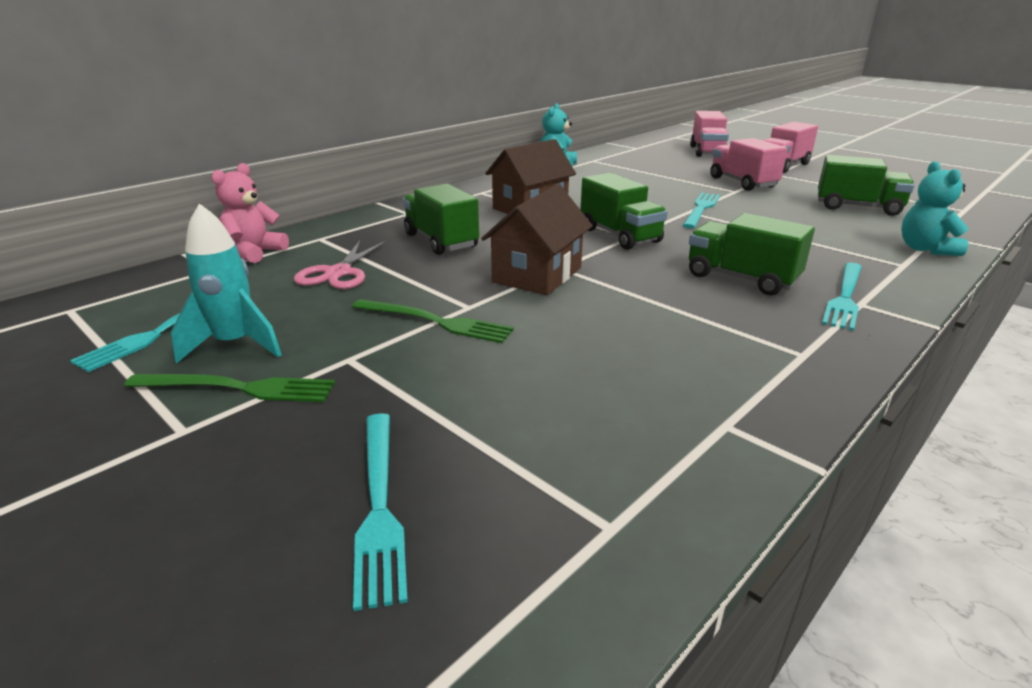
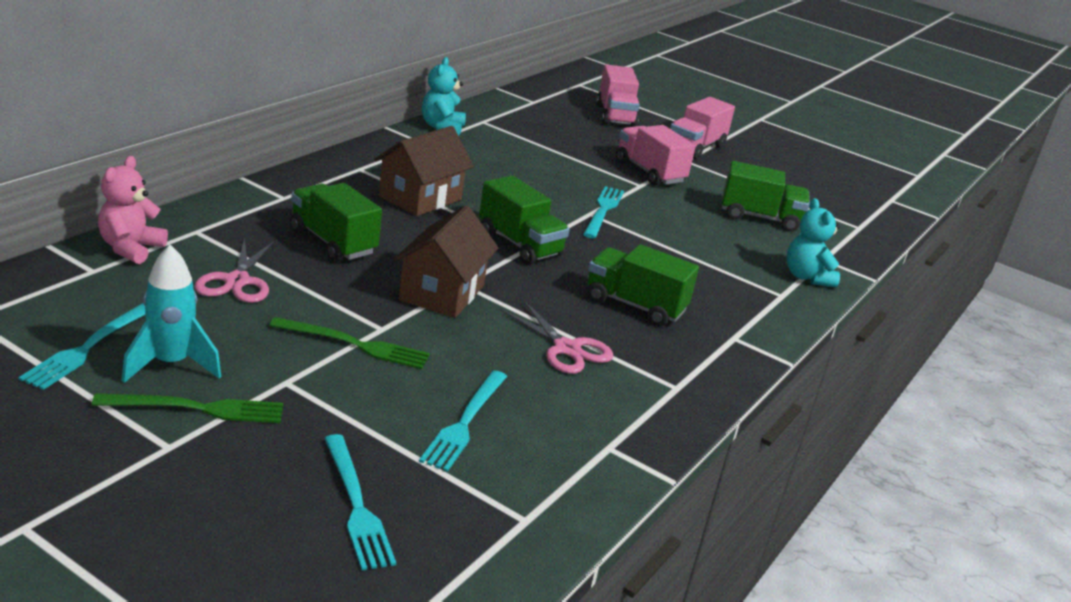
camera: 15 degrees left, 0 degrees up
(668, 319) = (566, 349): none -> pink scissors
(844, 297) = (722, 330): turquoise fork -> turquoise fork (465, 422)

